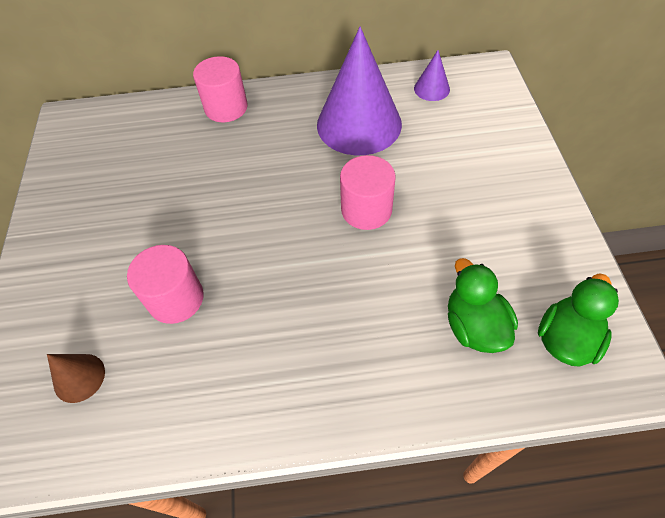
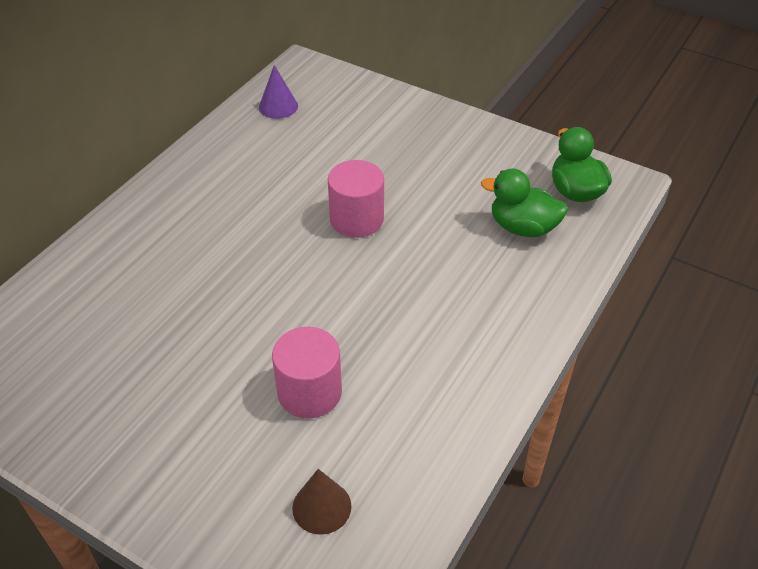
camera: 55 degrees left, 10 degrees down
(226, 108) = (116, 240): pink cylinder -> none
(359, 124) = (259, 169): purple cone -> none

